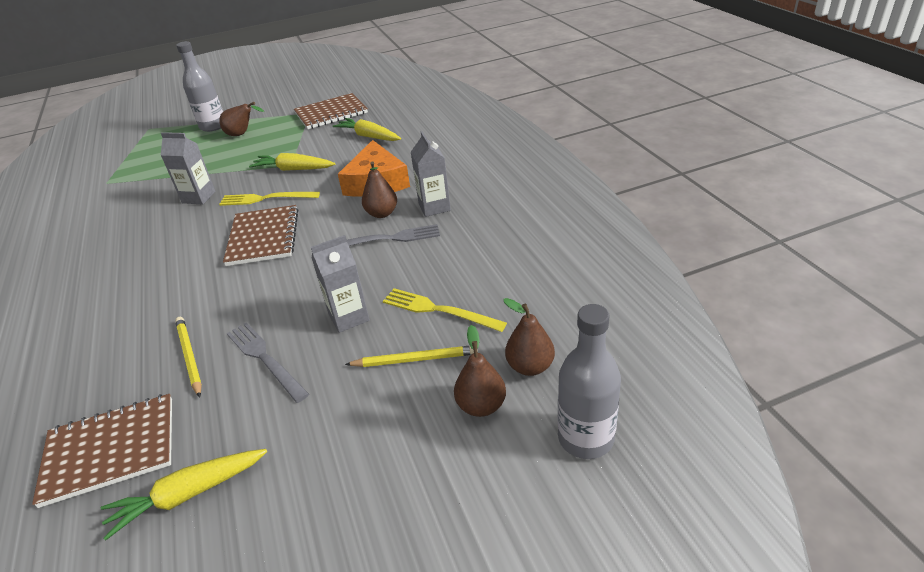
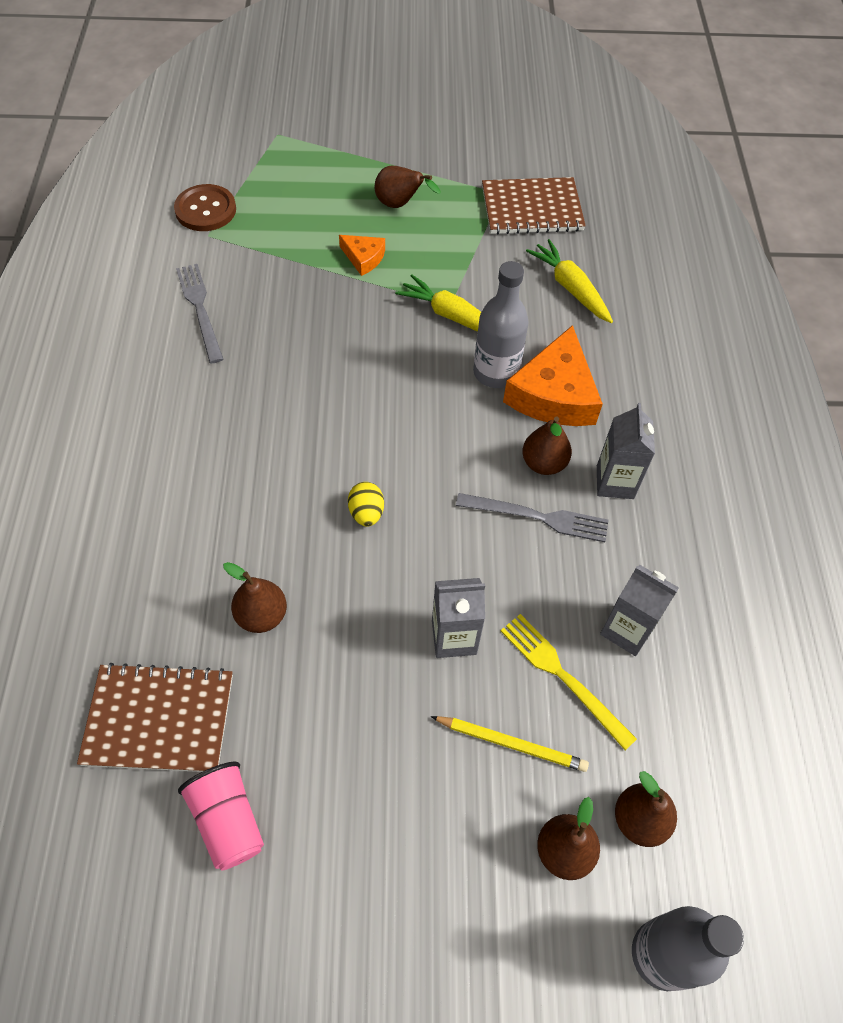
camera: 15 degrees right, 20 degrees up
(102, 172) = (205, 210): none -> brown button
(188, 495) = (228, 821): yellow carrot -> pink cup
(190, 357) = (262, 615): yellow pencil -> brown pear
(199, 197) = (319, 321): grey carton -> grey carton (627, 630)
(213, 126) = (364, 168): grey bottle -> grey bottle (495, 372)
(223, 162) = (363, 258): none -> orange cheese
(260, 276) = (366, 513): none -> yellow egg
(263, 237) = (384, 440): brown notebook -> none
(265, 359) = (344, 661): grey fork -> grey fork (200, 309)
(266, 198) = (404, 363): yellow fork -> none

